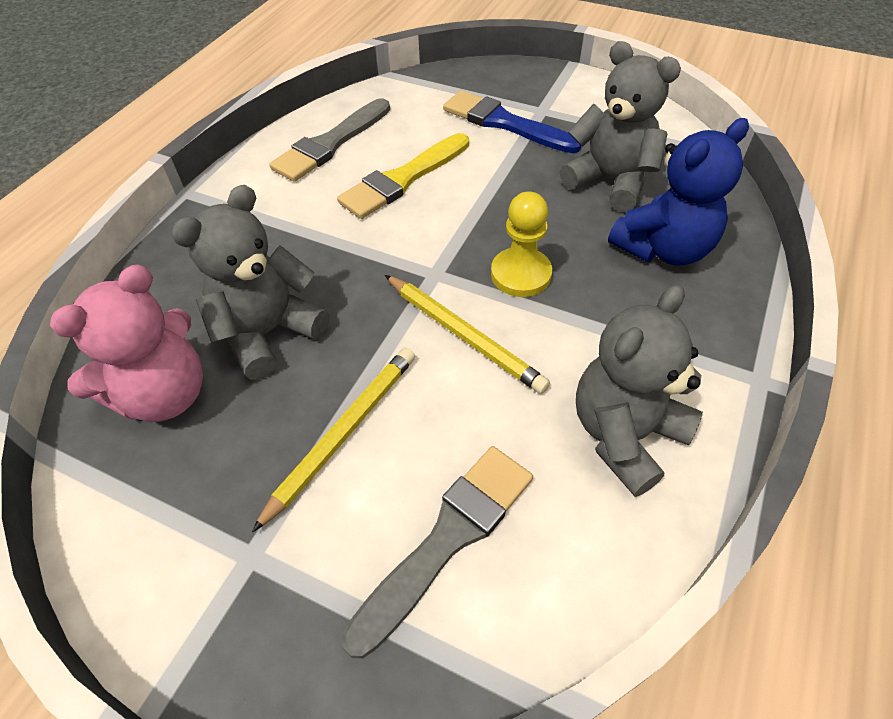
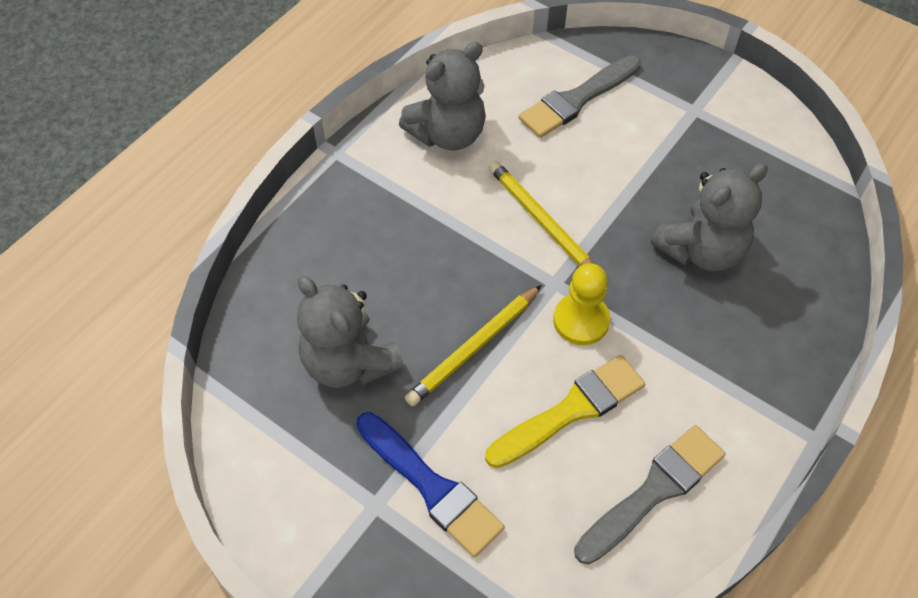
camera: 170 degrees left, 5 degrees up
(164, 394) = (774, 213): pink teddy bear -> none
(343, 433) = (639, 166): yellow pencil -> yellow pencil (473, 348)
(521, 274) = (479, 268): yellow pawn -> yellow pawn (581, 320)
(663, 249) = (341, 271): blue teddy bear -> none

